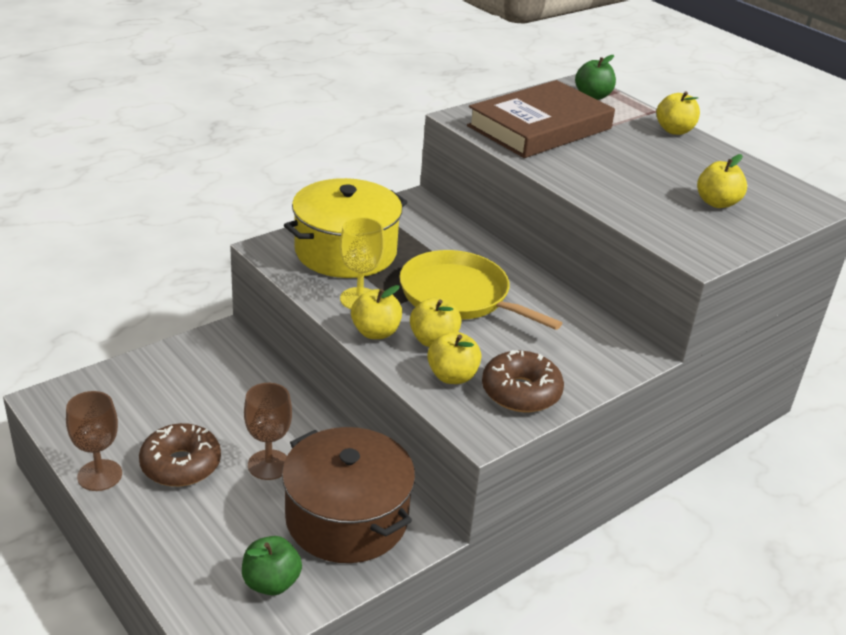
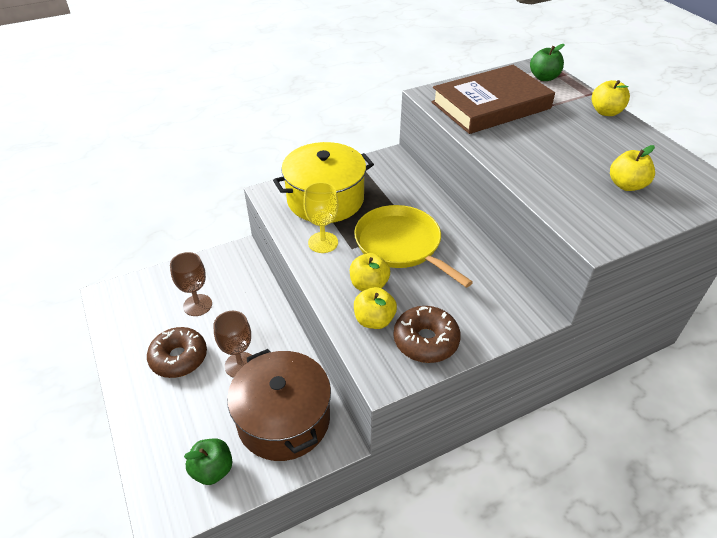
camera: 15 degrees right, 10 degrees up
(99, 475) = (121, 360): brown goblet -> brown goblet (197, 305)
(375, 332) = (326, 274): yellow apple -> none

